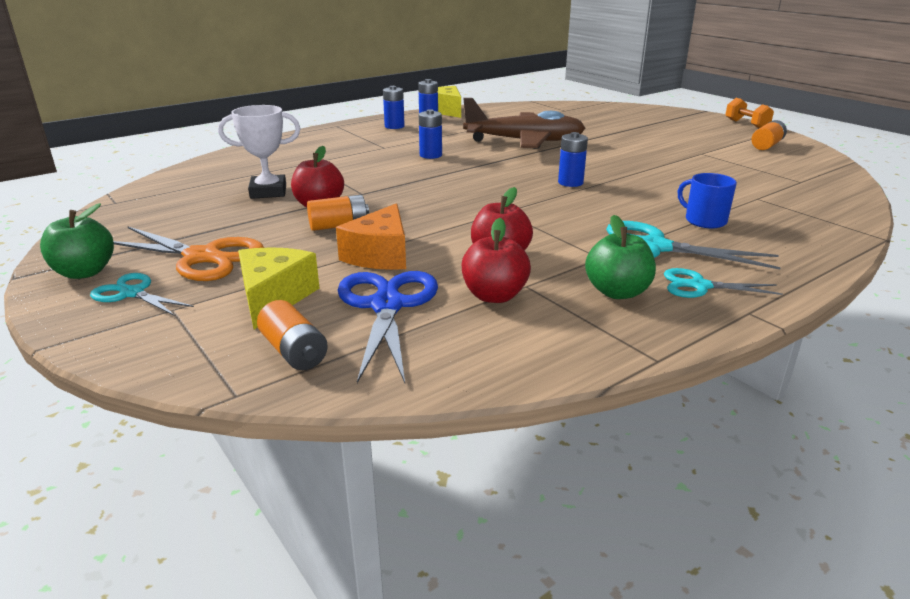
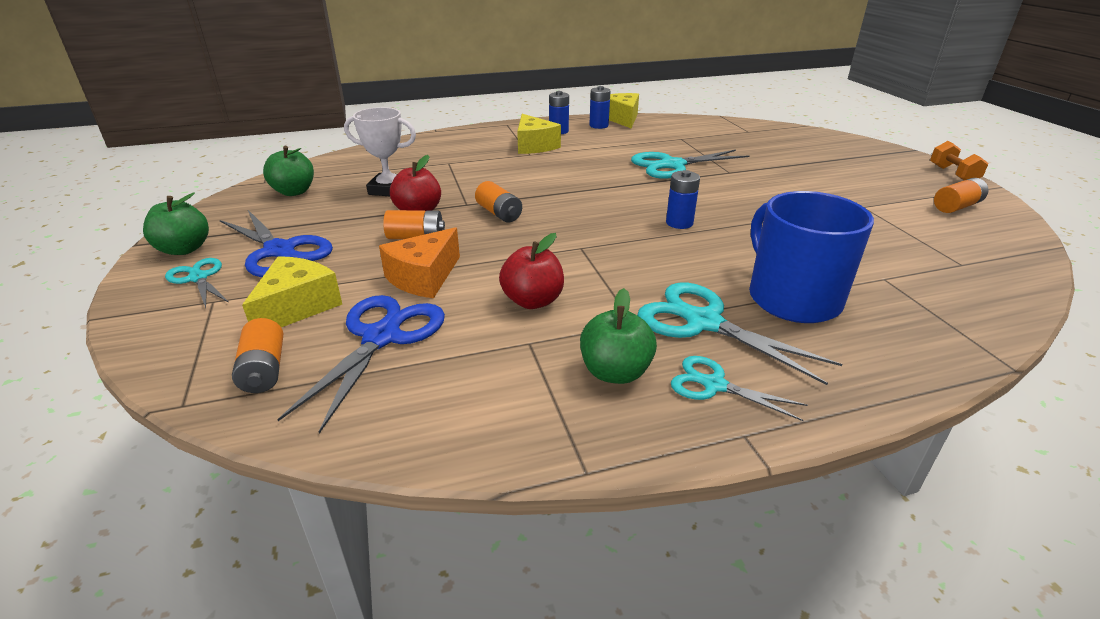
camera: 20 degrees right, 5 degrees up
(162, 206) = (294, 192): none -> green apple
(202, 257) = (279, 251): orange scissors -> blue scissors
(382, 140) = (534, 146): none -> yellow cheese
(402, 196) = (499, 213): none -> orange battery
(430, 155) = (565, 169): blue battery -> none
(494, 296) = (487, 348): red apple -> none
(524, 142) = (672, 165): brown plane -> turquoise scissors
(704, 220) = (792, 298): blue mug -> blue mug, size x1.93

